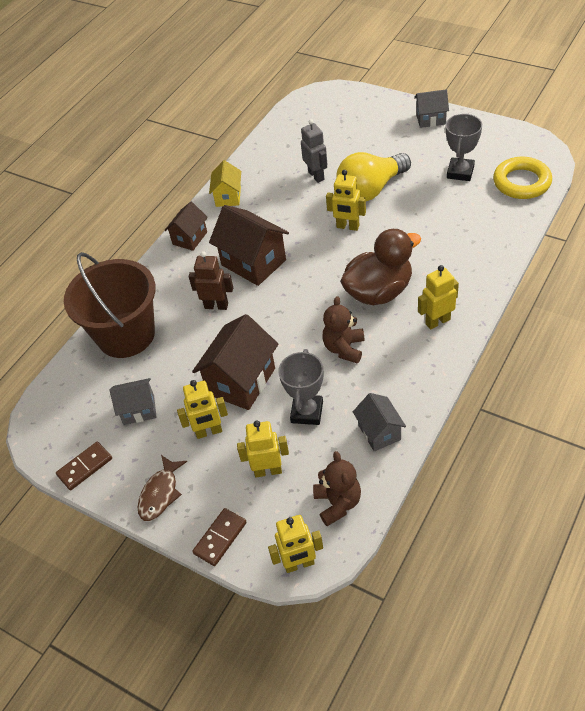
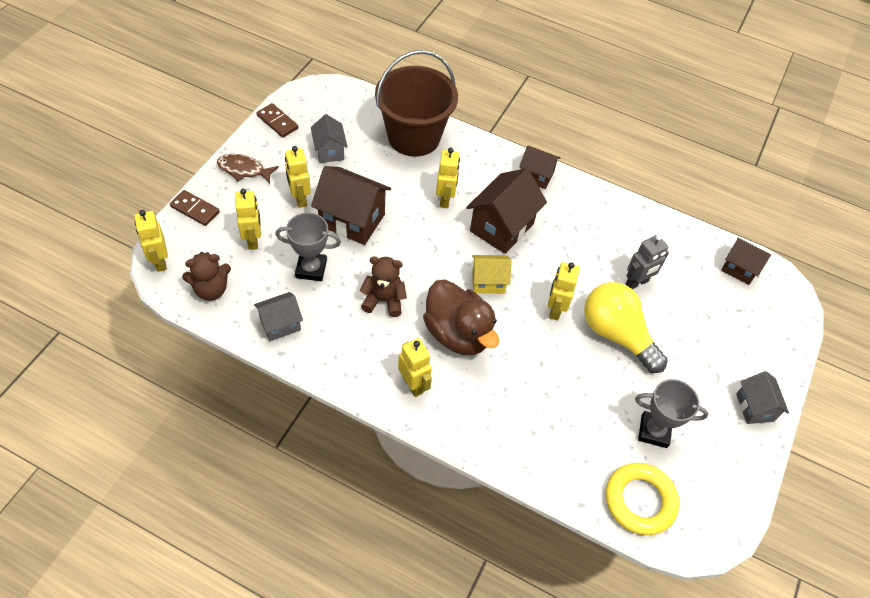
camera: 75 degrees right, 5 degrees up
(216, 306) = (445, 199): brown robot -> yellow robot
(228, 197) = (598, 205): yellow house -> yellow house (488, 282)
(300, 117) = (739, 269): none -> brown house

